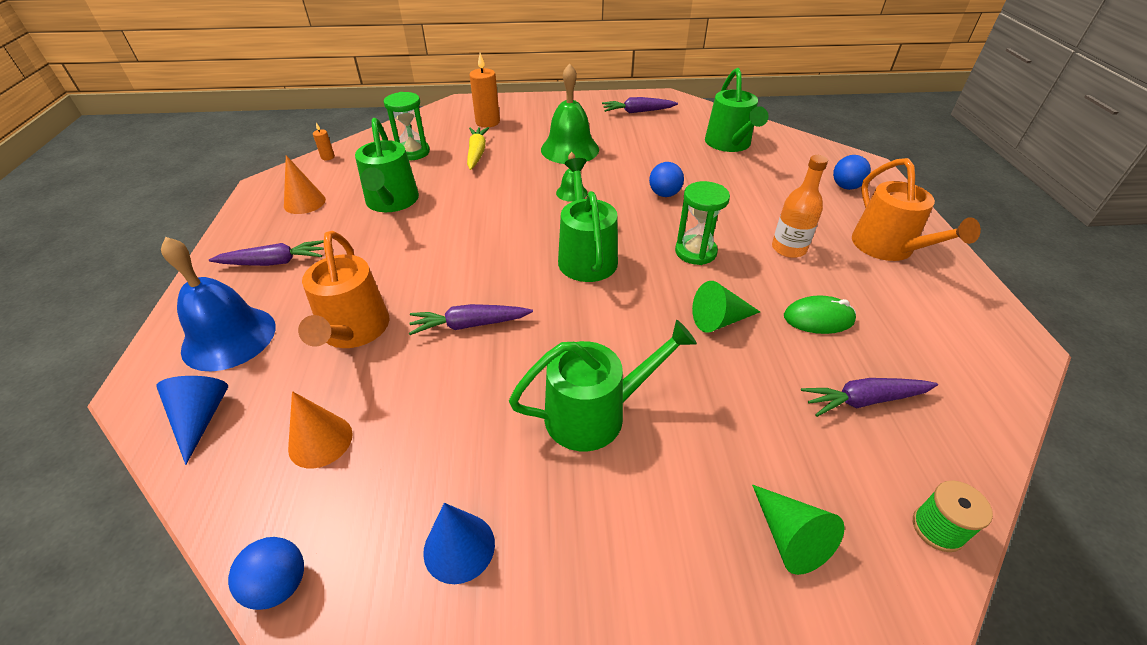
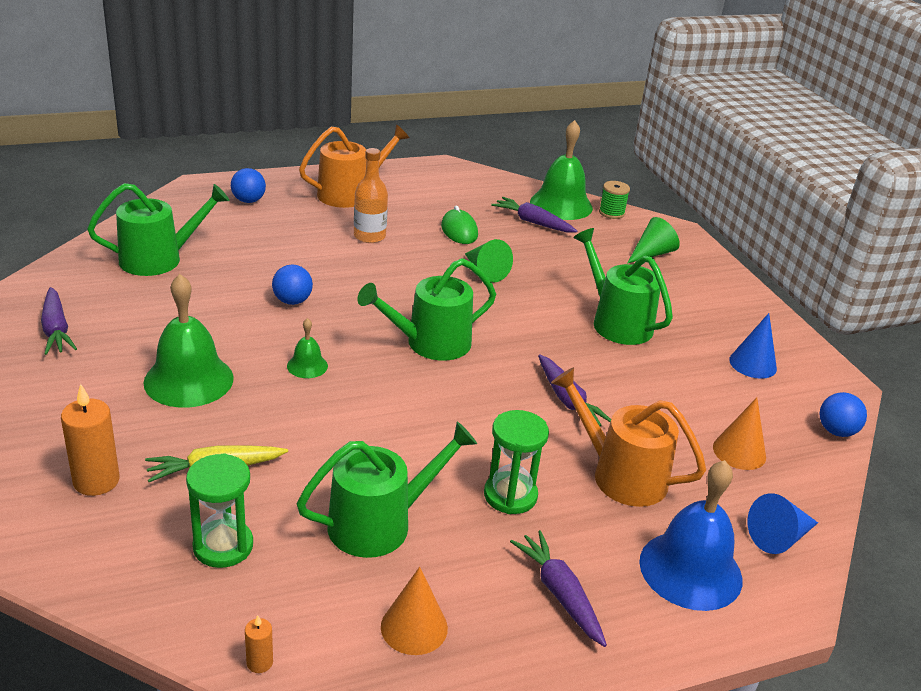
camera: 110 degrees left, 10 degrees down
(353, 330) = (621, 475): orange watering can -> orange watering can turned 120 degrees counterclockwise
(695, 252) = (395, 282): green hourglass -> green hourglass (510, 495)
(864, 400) = (533, 222): purple carrot -> purple carrot turned 150 degrees clockwise
(942, 456) = (561, 204): none -> green bell

